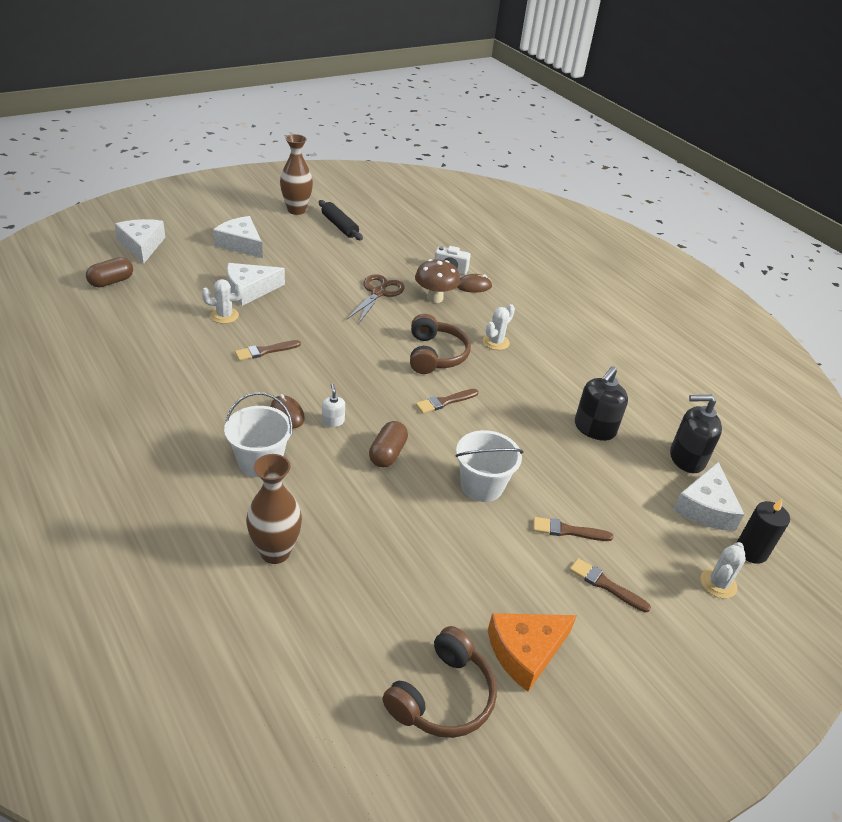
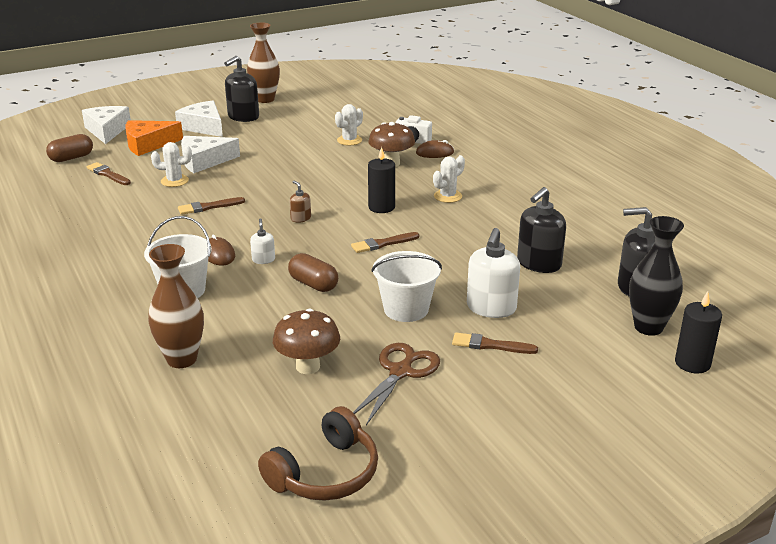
camera: 10 degrees right, 10 degrees down
(278, 232) = (243, 117): none -> black soap dispenser
(339, 226) = (306, 110): black rolling pin -> none
(360, 368) = (300, 218): none -> brown soap dispenser
(378, 293) = (333, 160): brown scissors -> brown scissors (401, 372)
(387, 453) = (313, 284): brown capsule -> brown capsule turned 75 degrees counterclockwise
(401, 560) = (308, 366): none -> brown mushroom
(435, 355) = (381, 207): brown headphones -> black candle
(525, 651) = (421, 440): orange cheese -> orange cheese (148, 144)
(560, 484) = (491, 308): none -> white soap dispenser
(605, 585) = (521, 389): brown brush -> brown brush (108, 174)
(705, 507) = (648, 327): white cheese -> black vase
(718, 583) = (648, 389): white cactus -> white cactus (349, 140)

